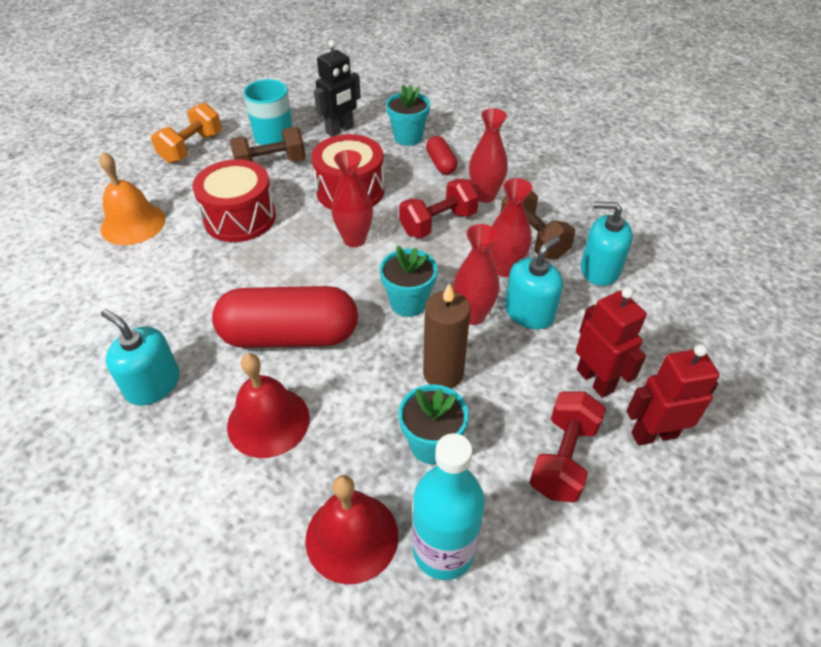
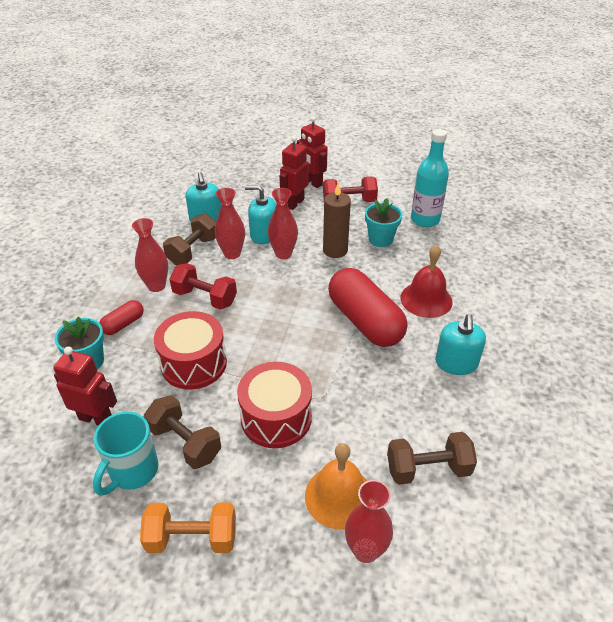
camera: 120 degrees left, 5 degrees down
(86, 286) = (428, 469): none -> brown dumbbell
(340, 130) = (96, 418): black robot -> red robot
(352, 537) = (448, 245): red bell -> none
(354, 239) = (253, 333): red vase -> red vase (365, 550)
(408, 303) = (294, 282): turquoise flower pot -> none

